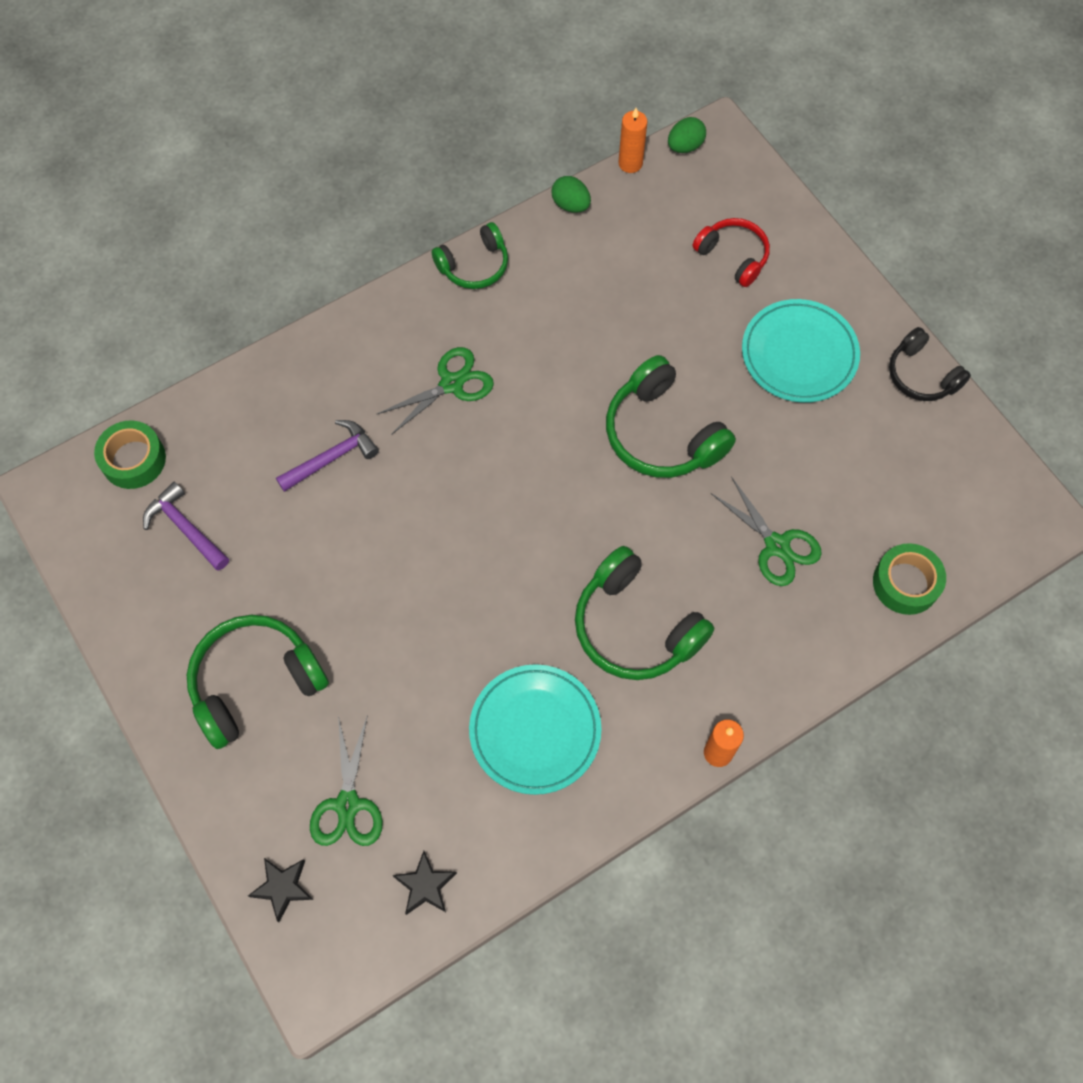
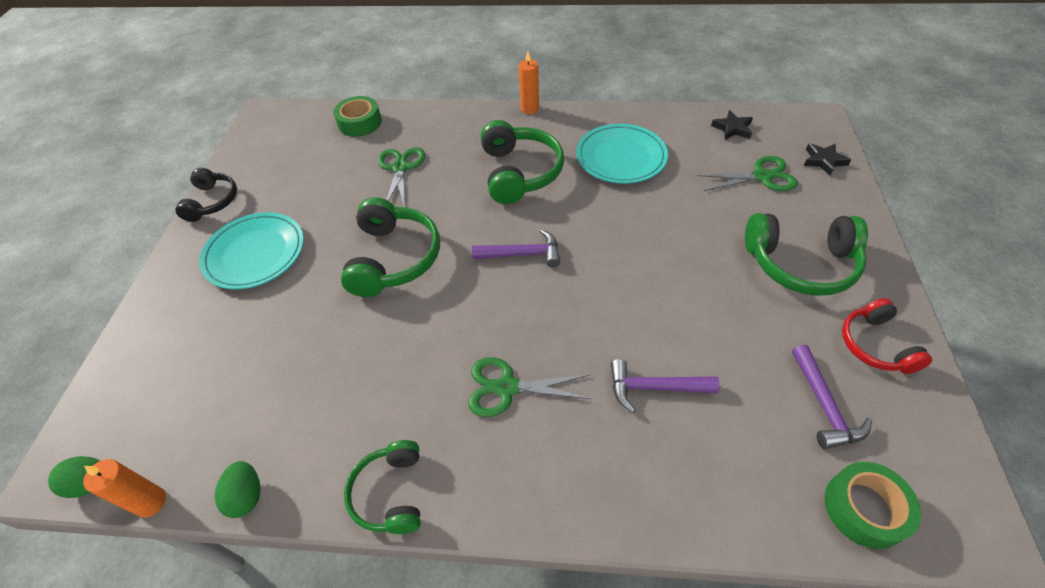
camera: 140 degrees left, 15 degrees down
(347, 804) = (762, 176): green scissors -> green scissors turned 45 degrees clockwise
(474, 265) = (390, 493): green headphones -> green headphones turned 105 degrees counterclockwise
(542, 518) = (522, 254): none -> purple hammer
(733, 256) = (198, 348): red headphones -> red headphones (875, 345)

